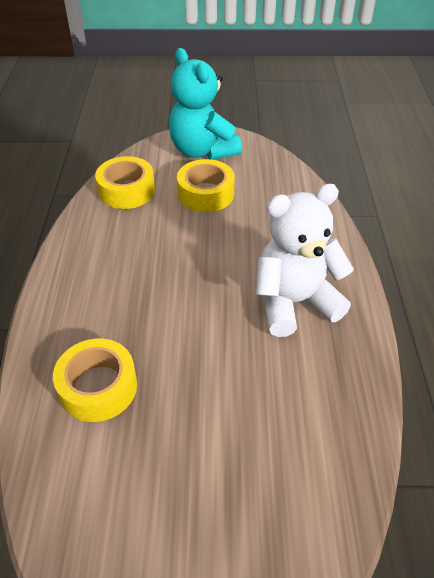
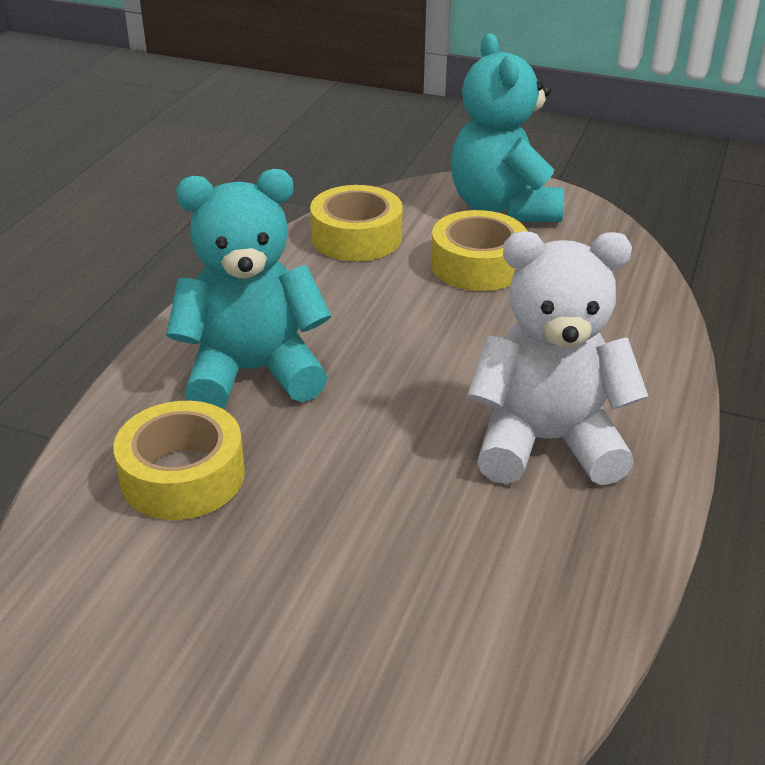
camera: 20 degrees right, 10 degrees down
(107, 302) = (252, 372): none -> turquoise teddy bear

